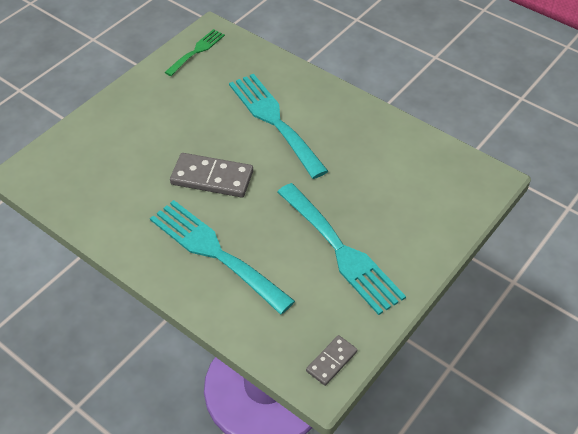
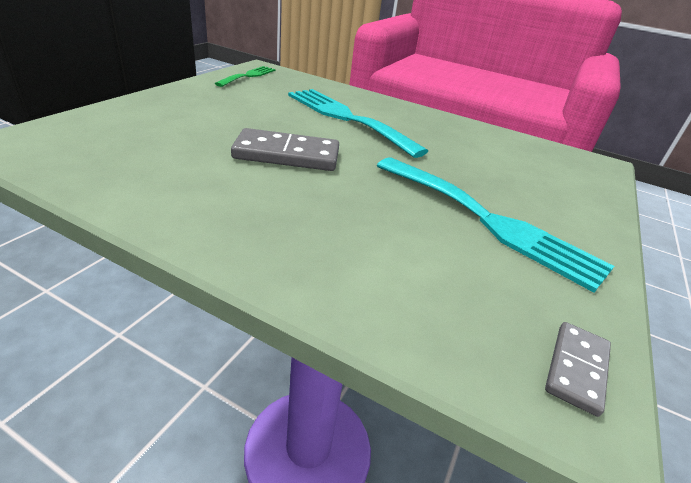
camera: 15 degrees left, 15 degrees down
(215, 252) = (311, 223): turquoise fork -> none

